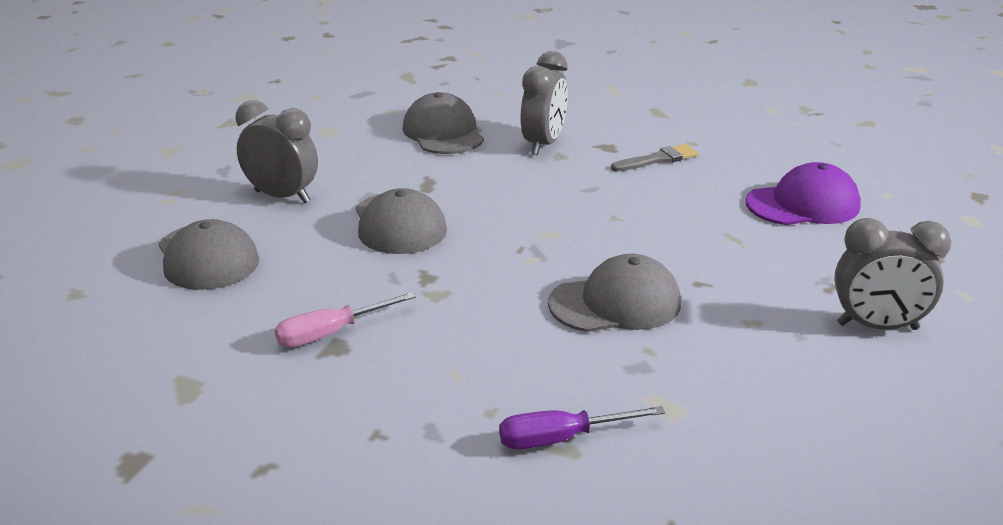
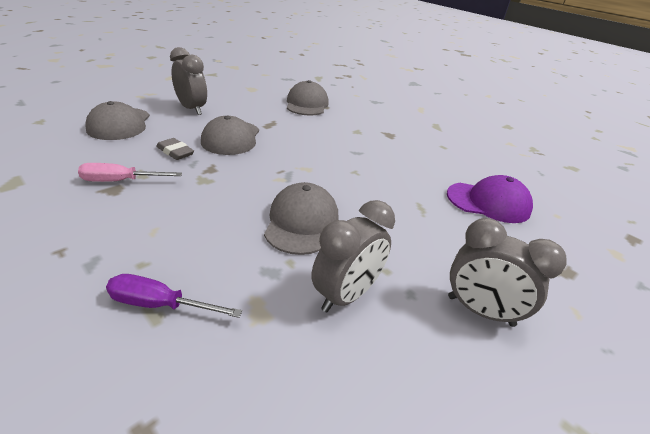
camera: 20 degrees right, 5 degrees up
(348, 270) = (175, 152): none -> grey eraser
(543, 144) = (354, 123): grey clock -> grey clock (346, 295)
(615, 303) = (301, 222): grey cap -> grey cap turned 90 degrees counterclockwise
(658, 159) = (413, 149): grey brush -> none

